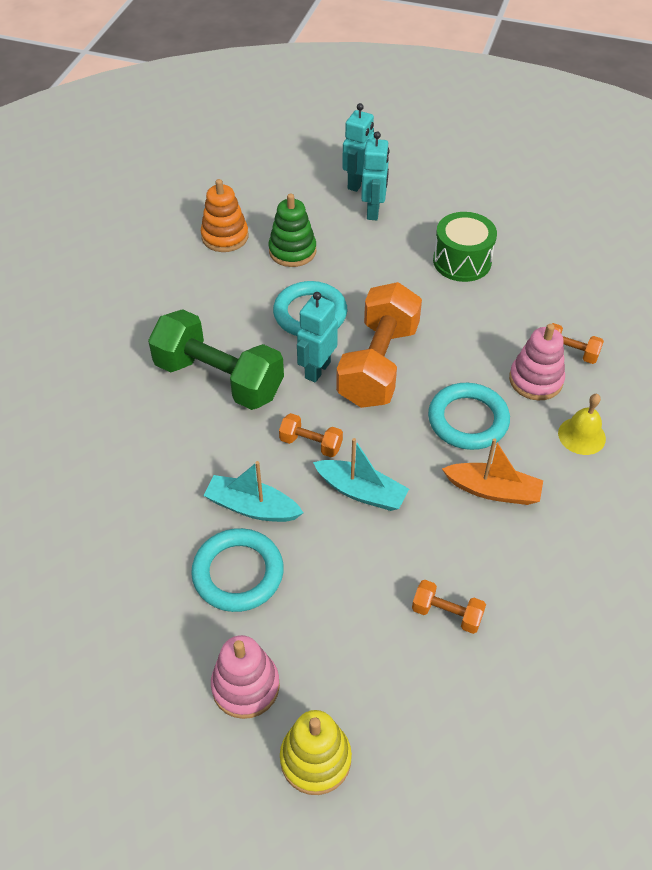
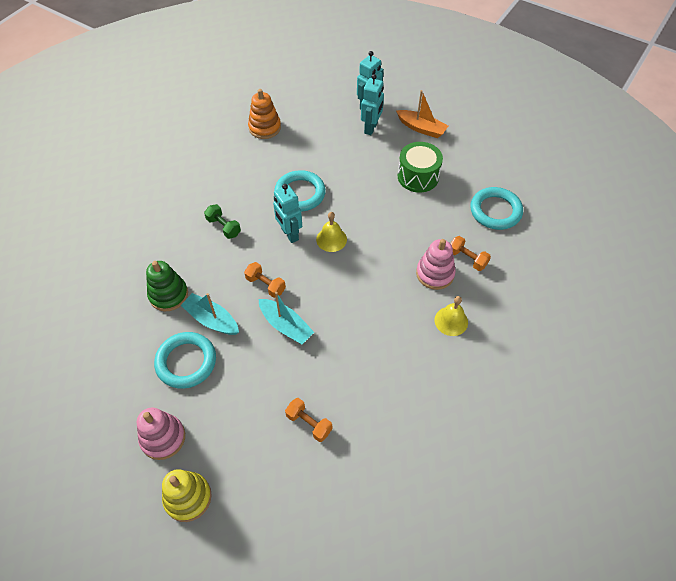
camera: 15 degrees right, 5 degrees up
(219, 379) = (224, 227): green dumbbell -> green dumbbell, size x0.45
(292, 251) = (305, 146): green stacking toy -> green stacking toy (168, 295)
(317, 370) = (289, 234): turquoise robot -> turquoise robot turned 75 degrees counterclockwise
(378, 364) = (331, 239): orange dumbbell -> yellow bell
(468, 420) = (376, 292): turquoise ring -> turquoise ring (495, 211)
(493, 490) = (374, 346): orange boat -> orange boat (421, 128)

